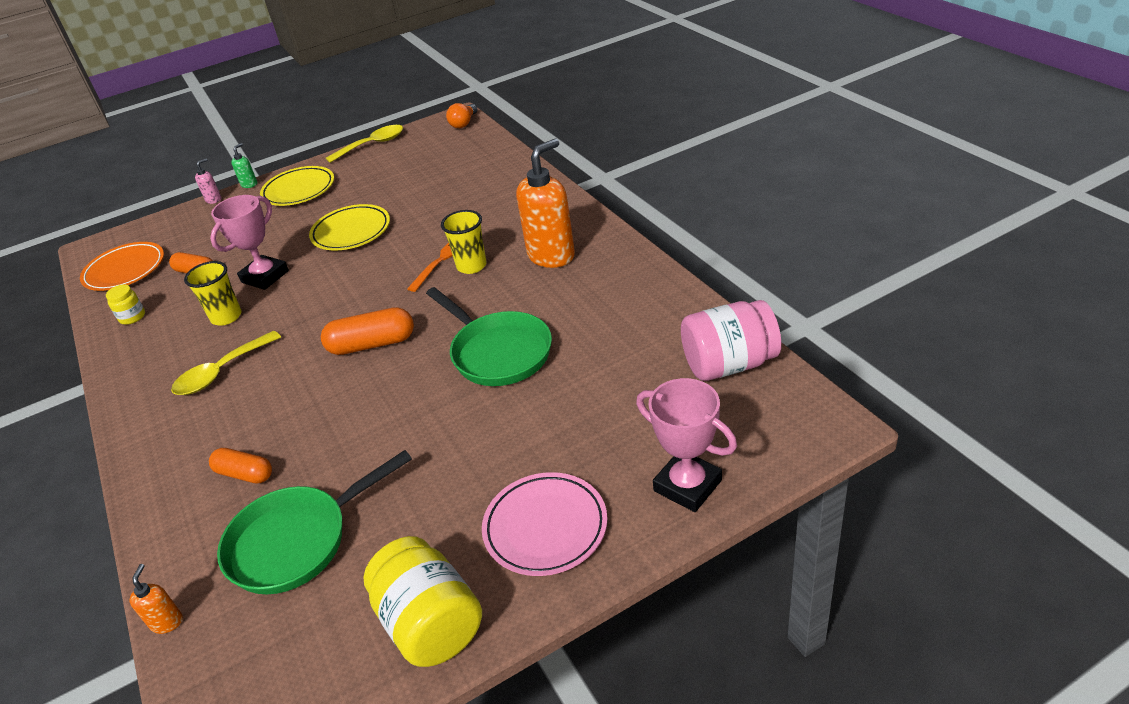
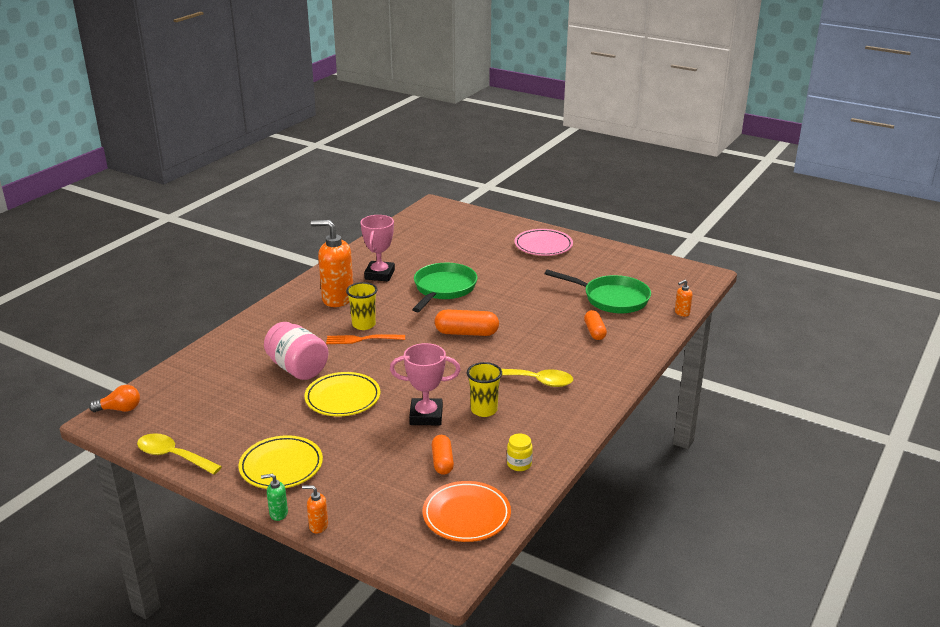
camera: 125 degrees left, 10 degrees down
(214, 200) = (318, 526): pink soap dispenser -> orange soap dispenser
(372, 344) = (466, 333): orange capsule -> orange capsule turned 45 degrees counterclockwise
(431, 623) = (610, 255): yellow jar -> none
(687, 485) = (493, 224): pink trophy -> pink trophy (379, 274)
(729, 364) = (409, 229): pink jar -> pink jar (297, 368)

